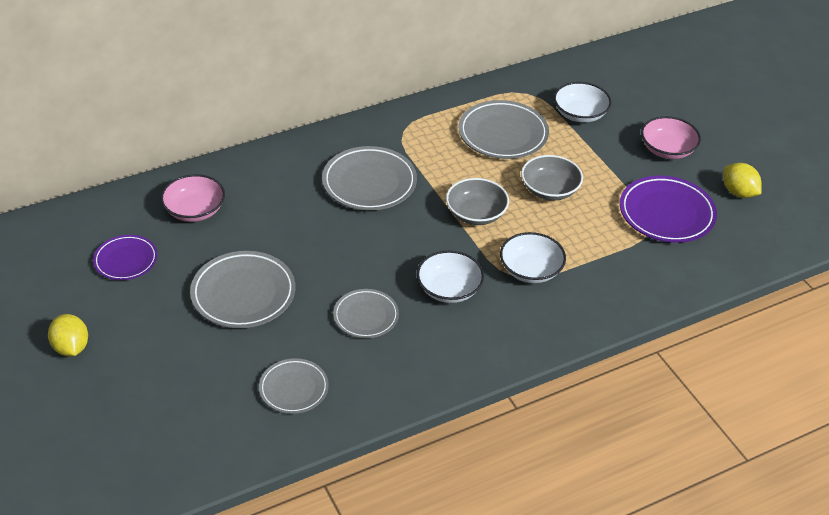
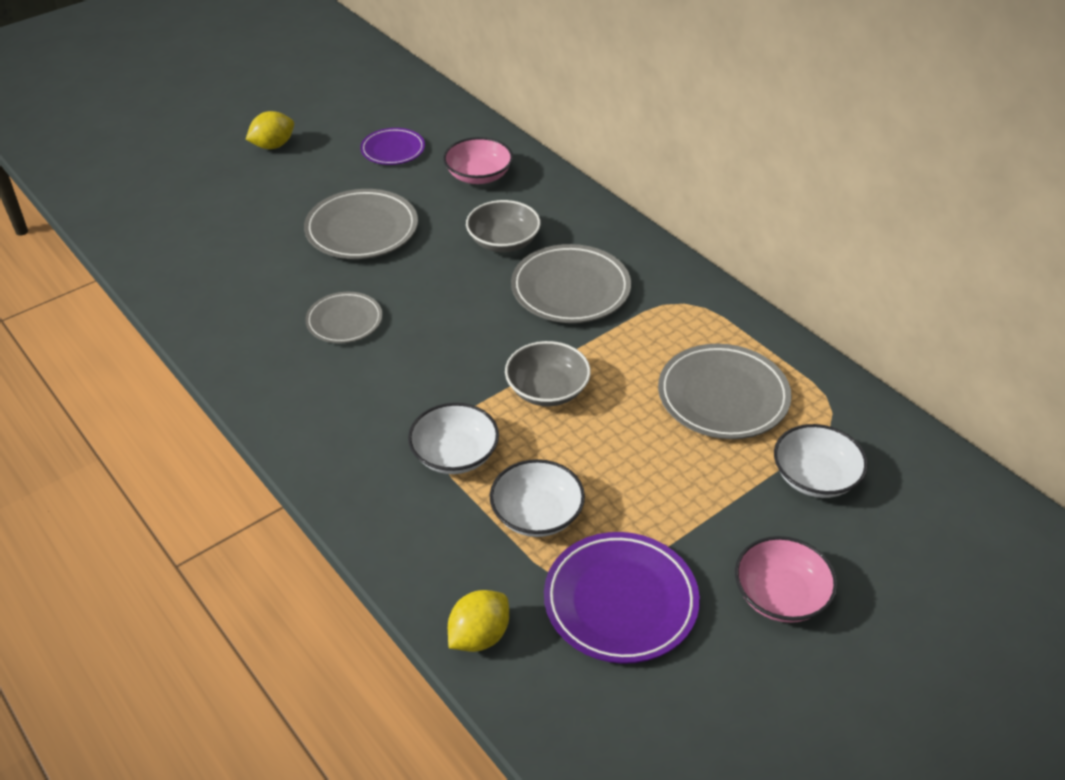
camera: 80 degrees right, 0 degrees up
(294, 389) = (232, 287): grey plate -> none
(449, 289) = (402, 382): white bowl -> white bowl (537, 514)
(550, 190) = (623, 458): grey bowl -> grey bowl (503, 241)
(738, 192) = (712, 704): yellow lemon -> yellow lemon (479, 636)

